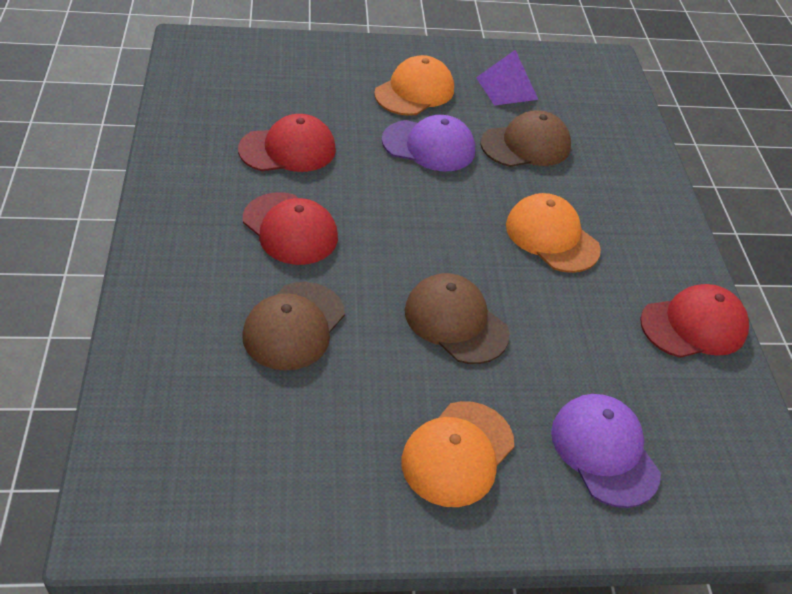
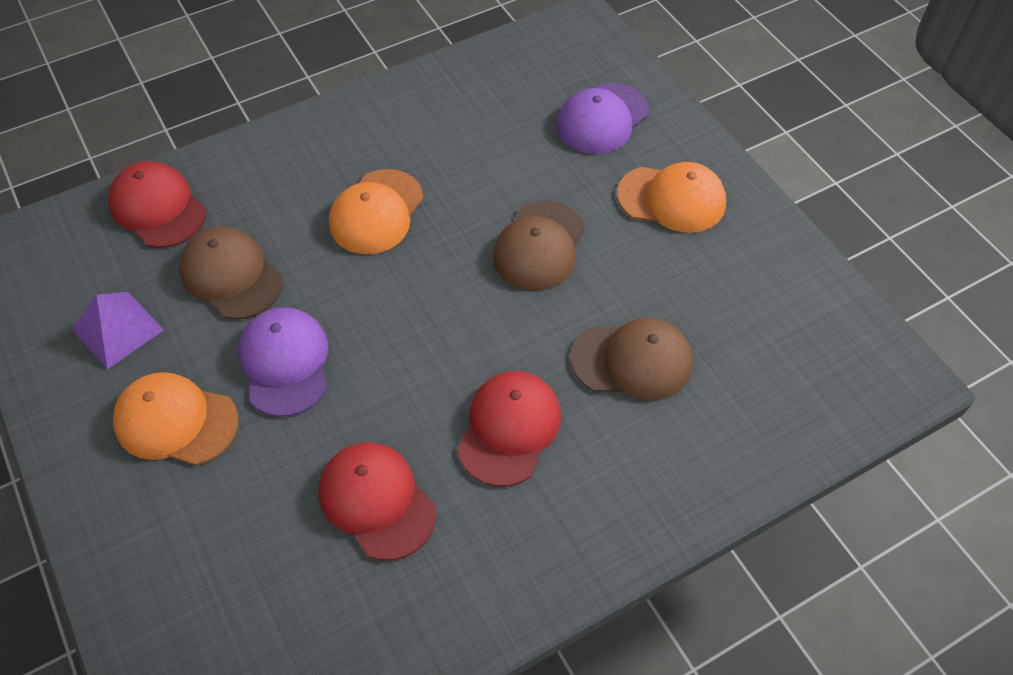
camera: 110 degrees left, 10 degrees up
(694, 326) = (429, 94): red cap -> red cap (158, 208)

